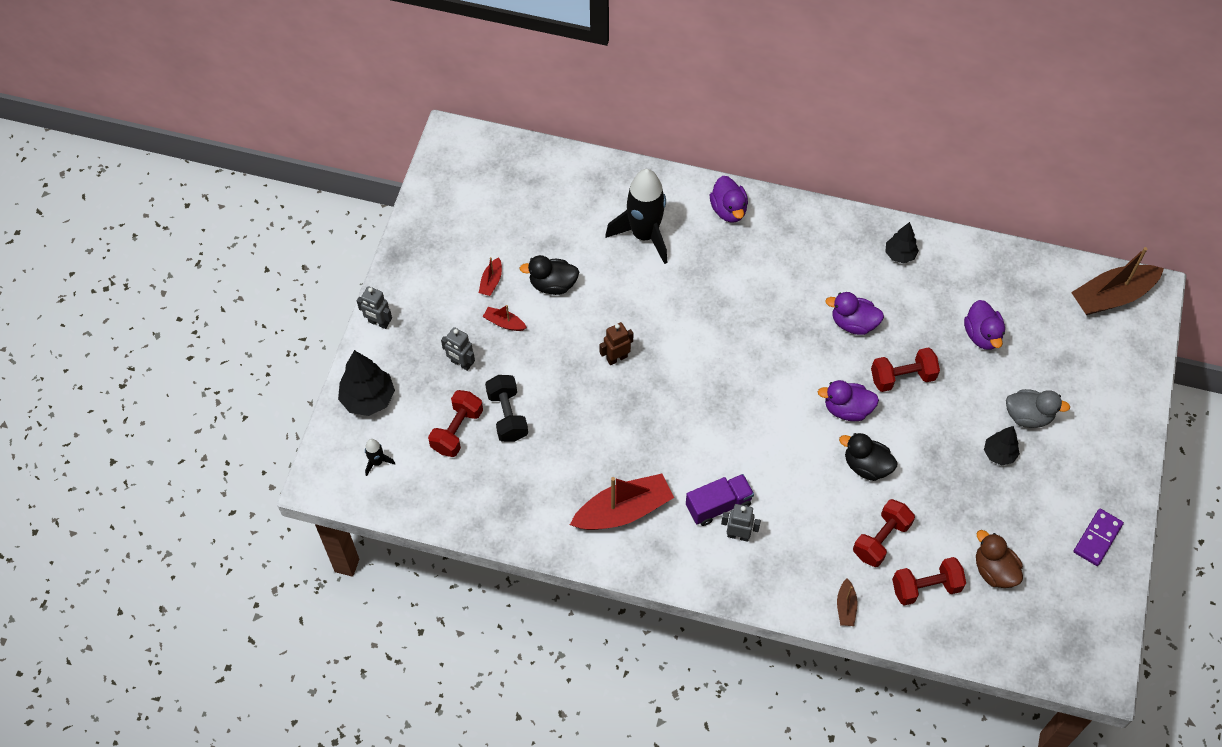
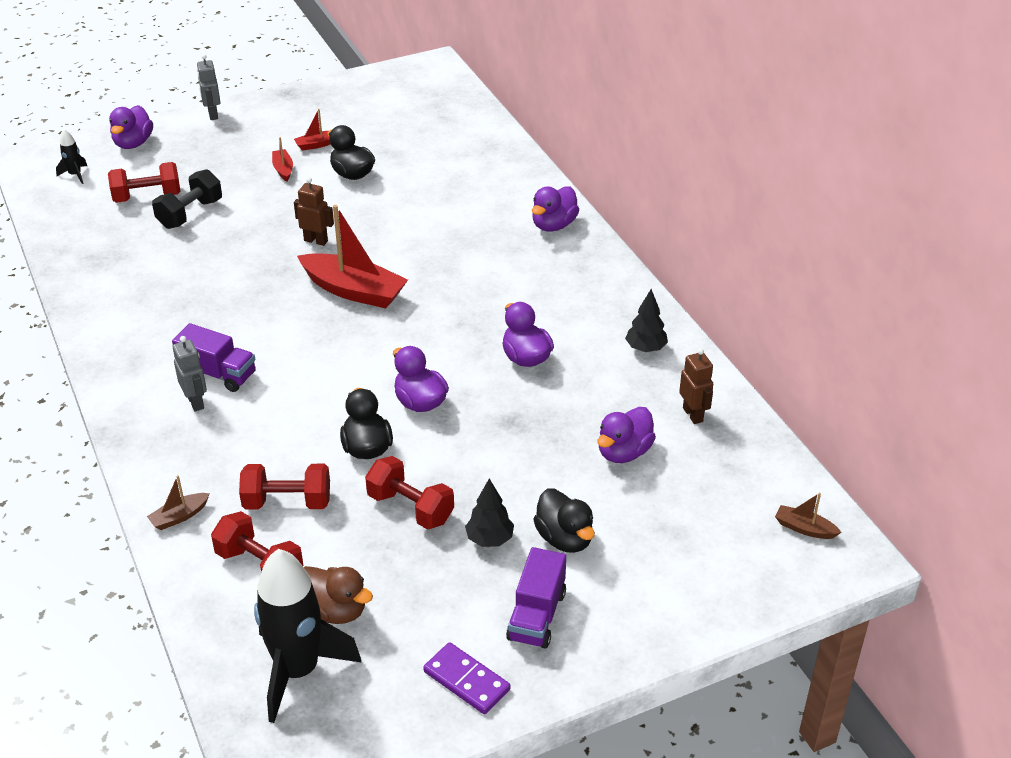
camera: 50 degrees right, 20 degrees down
(368, 399) = (133, 143): black tree -> purple duck
(461, 363) = (217, 168): grey robot -> none
(623, 511) = (154, 320): red boat -> red boat (354, 291)
(644, 235) = (464, 194): black rocket -> black rocket (298, 671)
(902, 377) = (502, 421): red dumbbell -> red dumbbell (410, 508)
(979, 276) = (693, 414): none -> brown robot
(994, 570) = (334, 611): brown duck -> brown duck turned 105 degrees clockwise
(1028, 416) = (564, 538): grey duck -> black duck
(1076, 472) = (536, 615): none -> purple truck
(1097, 538) = (466, 681): purple domino -> purple domino turned 45 degrees clockwise
(1112, 296) = (804, 528): brown boat -> brown boat, size x0.46

